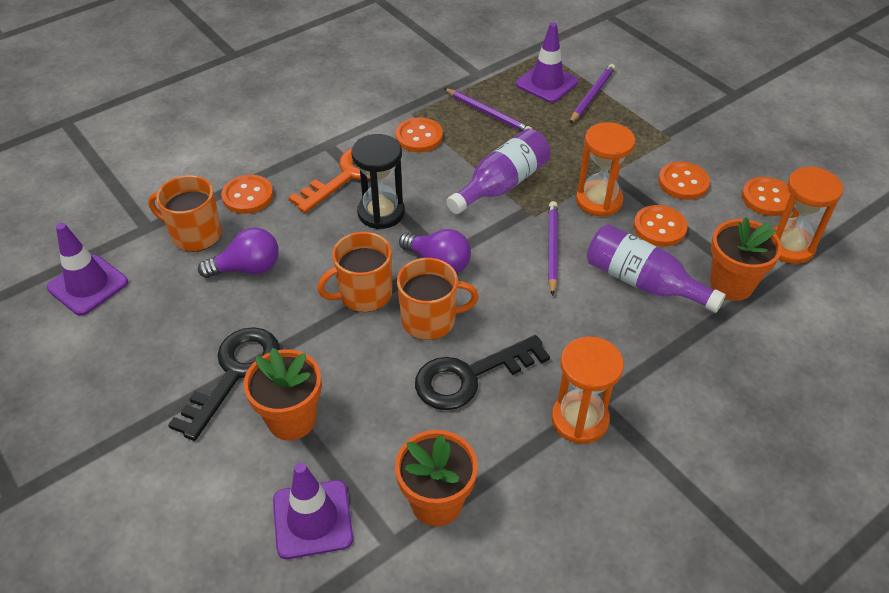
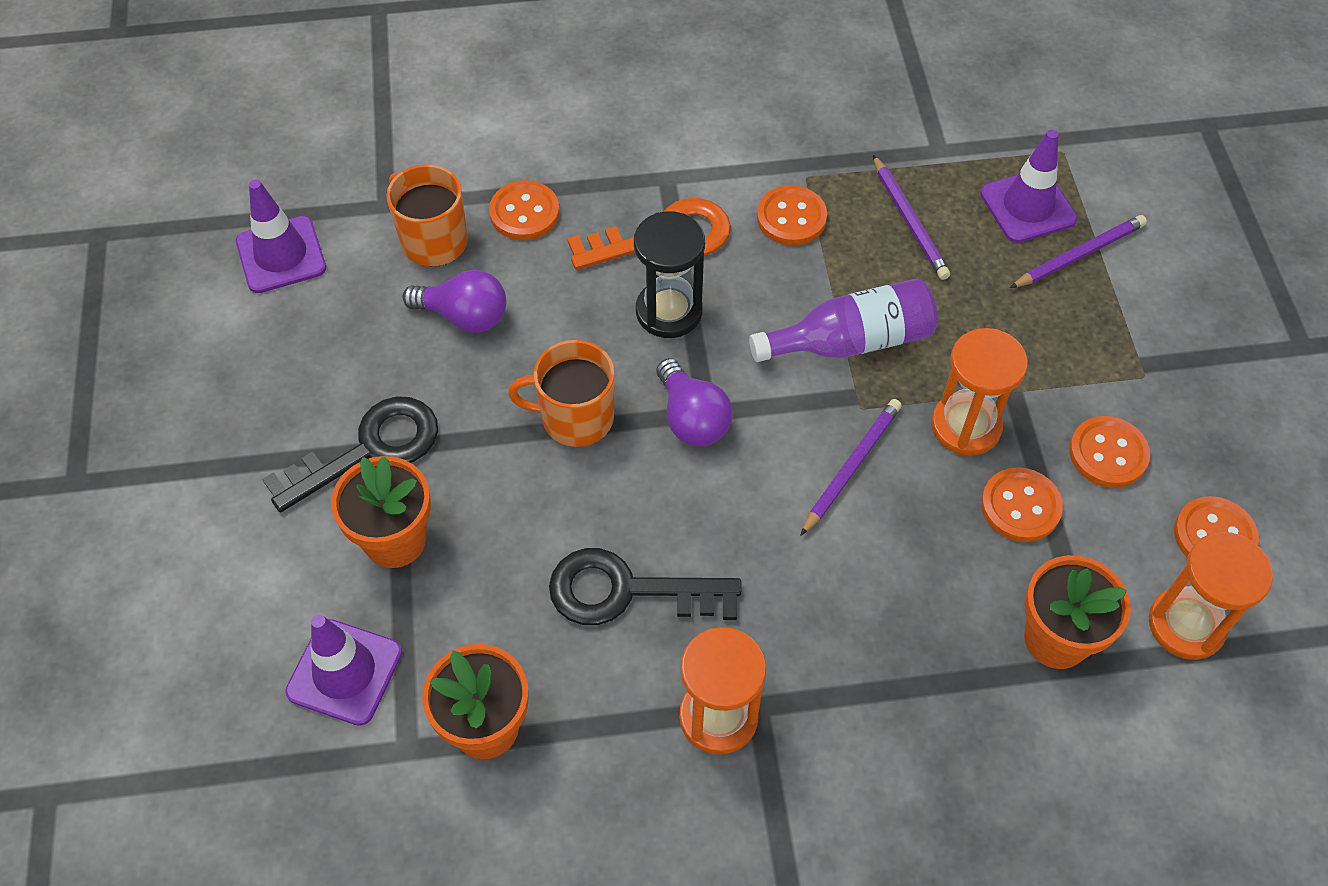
camera: 30 degrees right, 10 degrees up
(430, 320) = (630, 492): orange mug -> none
(642, 282) = (936, 575): purple bottle -> none

